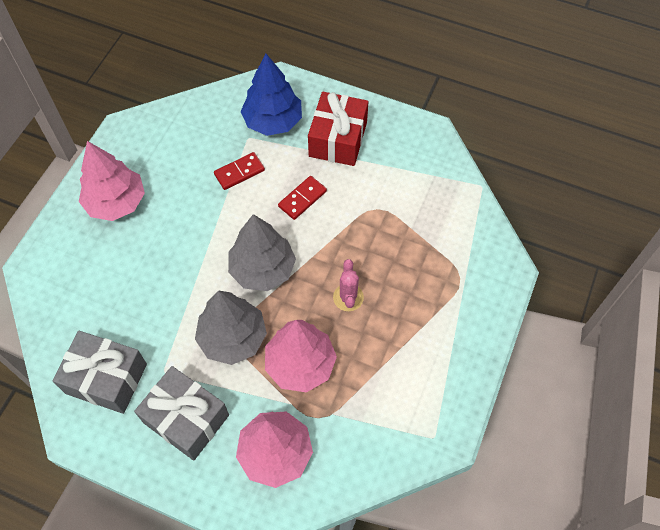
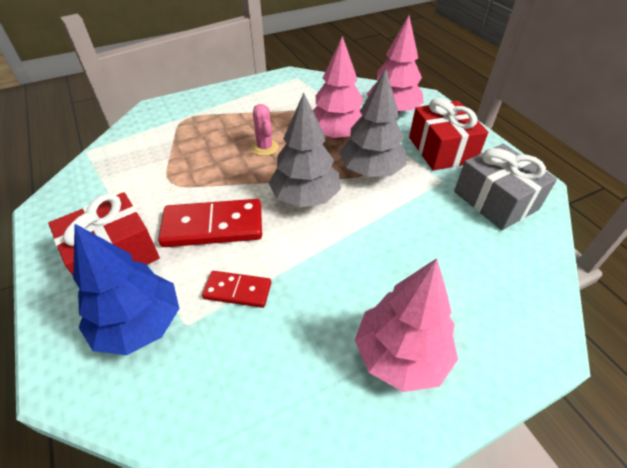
camera: 140 degrees left, 15 degrees down
(186, 419) = (441, 150): grey gift -> red gift
(302, 199) = (213, 226): red domino -> red domino, size x1.76
(348, 297) = (264, 147): pink cactus -> pink cactus turned 60 degrees counterclockwise

